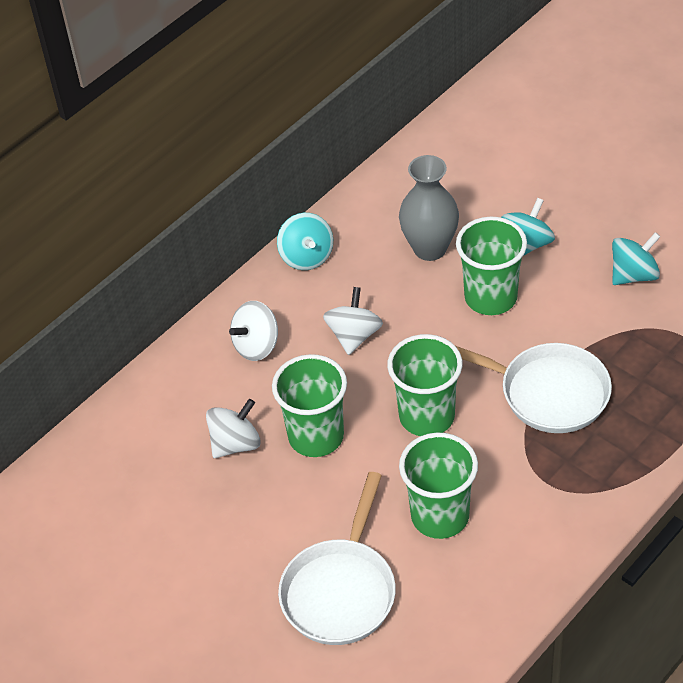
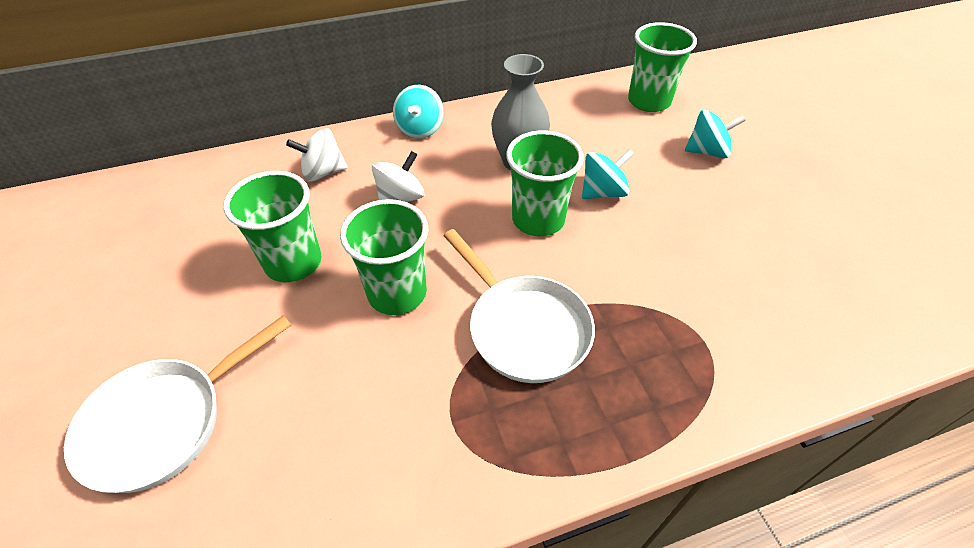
camera: 25 degrees right, 0 degrees up
(235, 444) = (230, 236): white spinning top -> none
(440, 516) = (321, 397): green cup -> green cup (649, 101)
(633, 275) = (687, 259): turquoise spinning top -> turquoise spinning top (707, 151)

